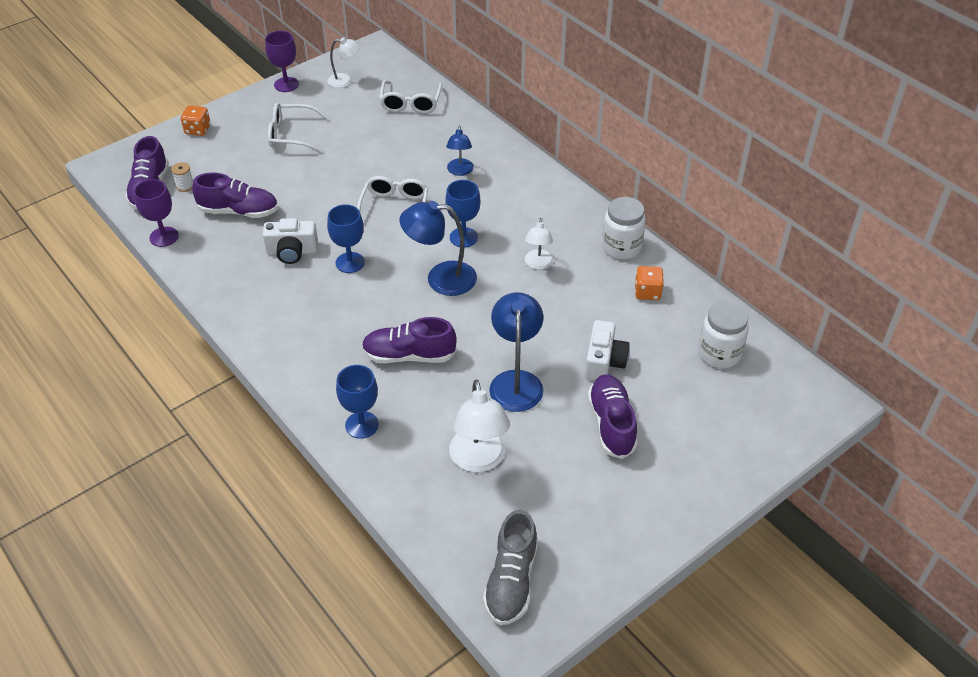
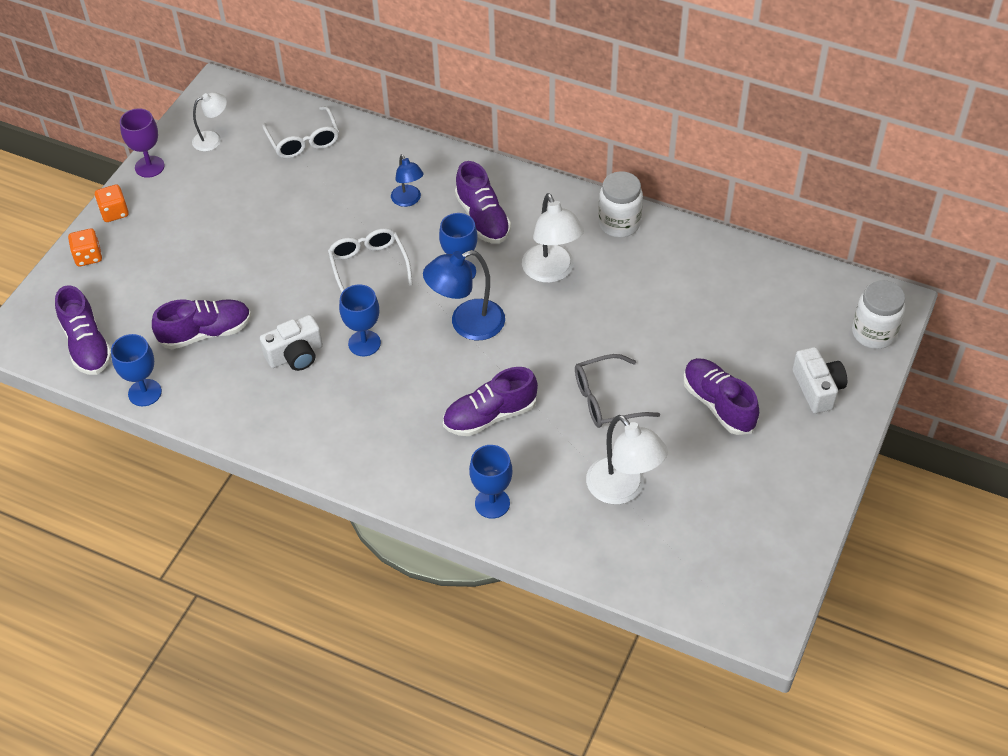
camera: 25 degrees left, 5 degrees up
(164, 237) = (145, 393): purple goblet -> blue goblet
(185, 186) = (124, 327): white spool -> none
(292, 135) = (200, 224): white glasses -> none
(510, 204) = (483, 218): none -> purple shoe
(511, 581) = (722, 586): grey shoe -> none
(516, 381) = (607, 399): blue lamp -> grey glasses
(538, 264) = (551, 272): white lamp -> white lamp, size x1.67
(604, 362) = (675, 347): white camera -> white camera (817, 389)
(647, 292) = (671, 261): orange dice -> orange dice (114, 212)
(719, 354) = (771, 297): white jar -> white jar (873, 333)

